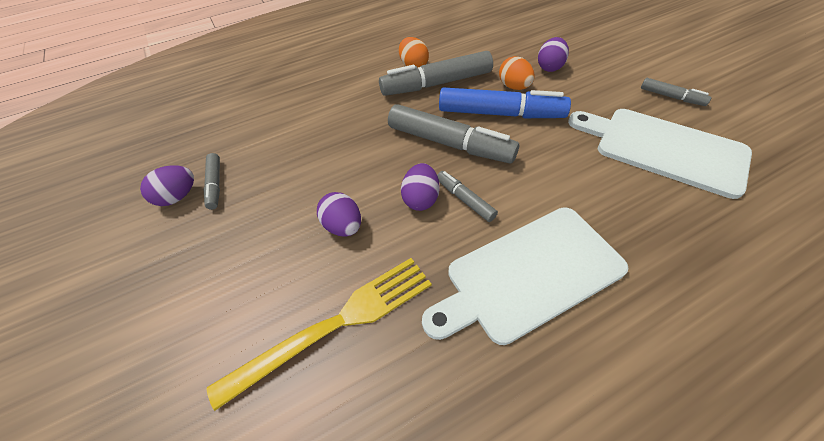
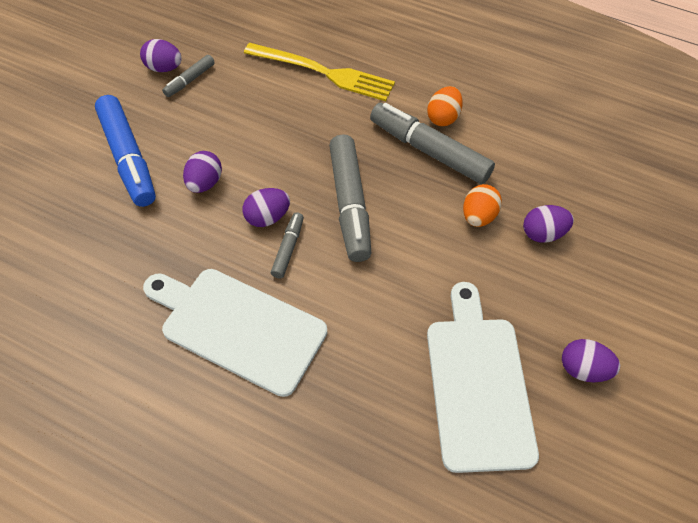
camera: 50 degrees right, 5 degrees up
(335, 325) = (120, 229): yellow fork -> yellow fork (323, 72)
(500, 113) = (424, 223): blue marker -> blue marker (128, 158)
(671, 97) = (583, 369): grey marker -> purple egg

